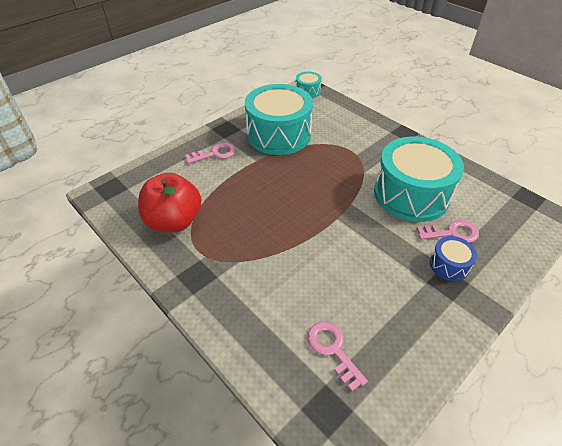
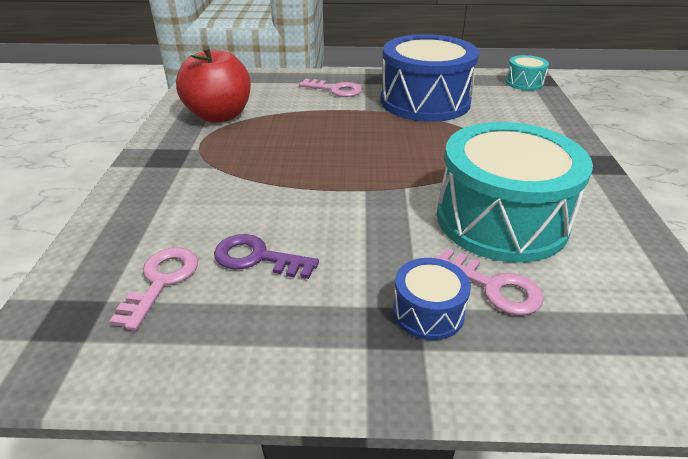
camera: 45 degrees right, 10 degrees down
(278, 134) = (425, 101): turquoise drum -> blue drum
(352, 297) = (257, 258): none -> purple key

